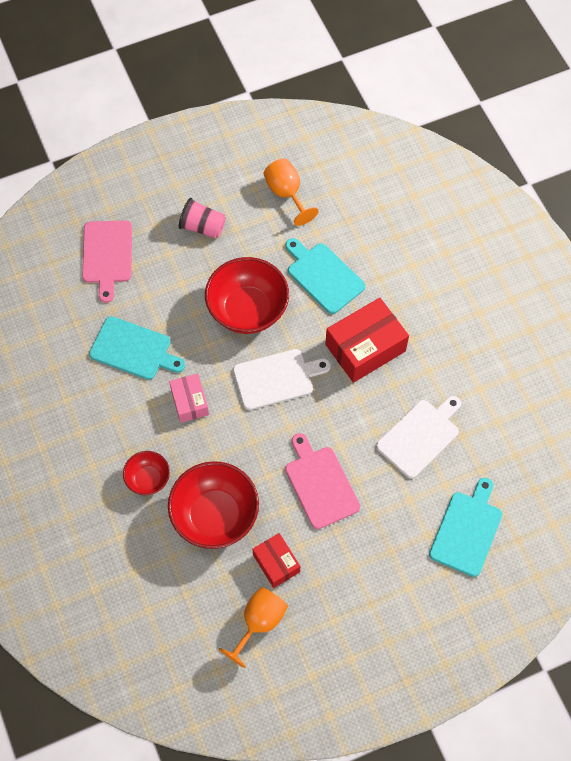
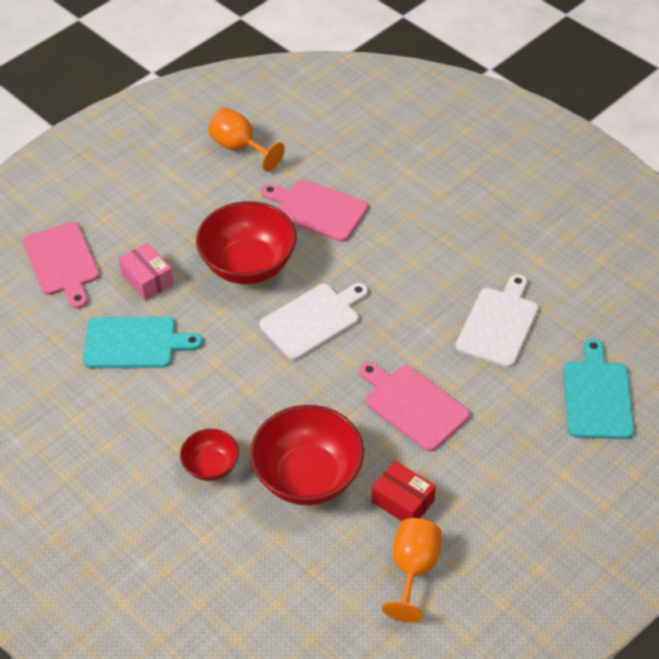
camera: 20 degrees left, 15 degrees down
(189, 402) = (224, 374): pink box -> pink box (147, 279)
(203, 227) = (161, 204): pink cup -> none
(323, 276) = (317, 209): turquoise cutting board -> pink cutting board
(365, 348) = (396, 261): red box -> none

